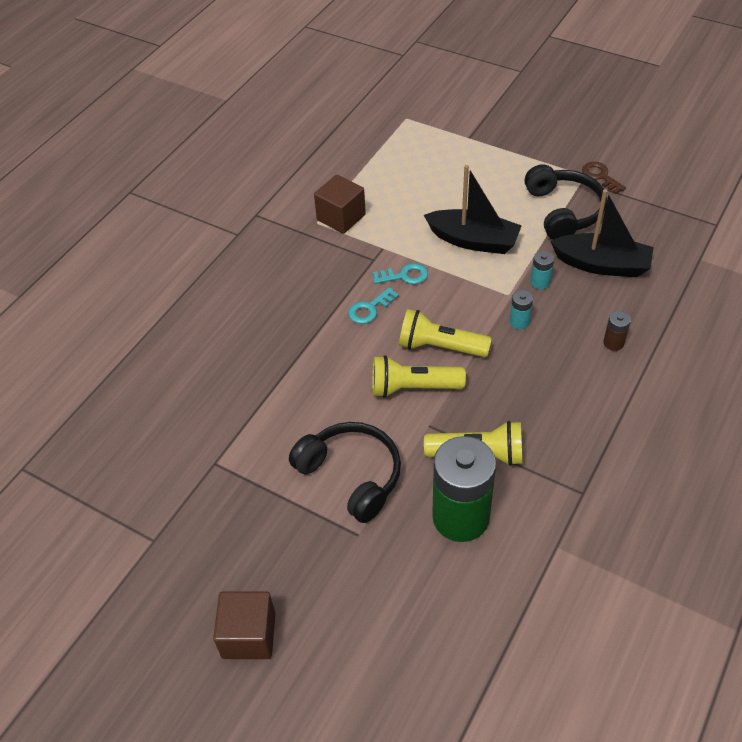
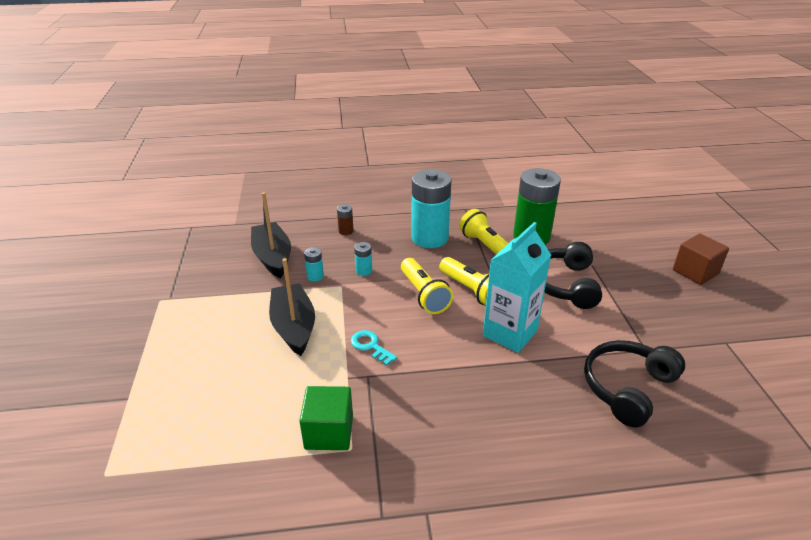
camera: 130 degrees left, 15 degrees down
(331, 376) = (510, 333): none -> turquoise carton
(341, 217) = (329, 432): brown cube -> green cube
(370, 309) = (426, 347): turquoise key -> none
(539, 411) = (429, 238): none -> turquoise battery
(564, 211) = (219, 294): black headphones -> black headphones (627, 387)
(600, 176) = (157, 291): brown key -> none

